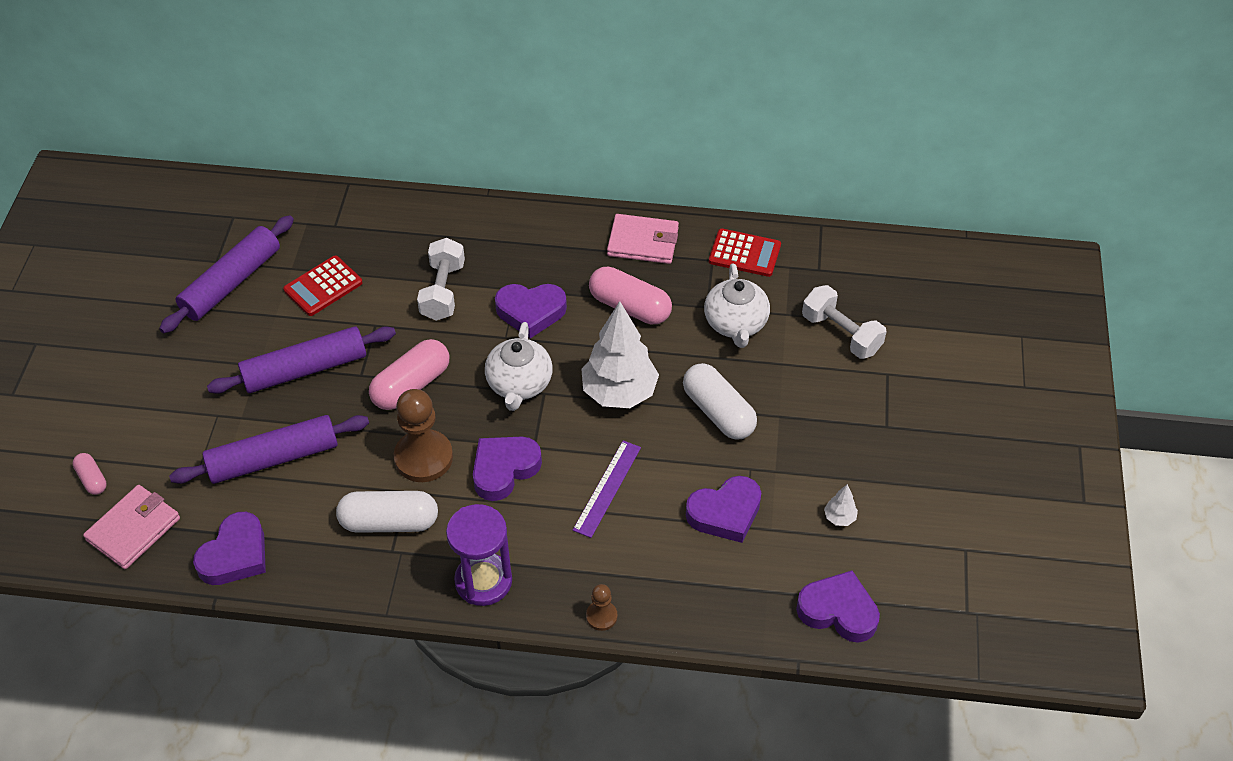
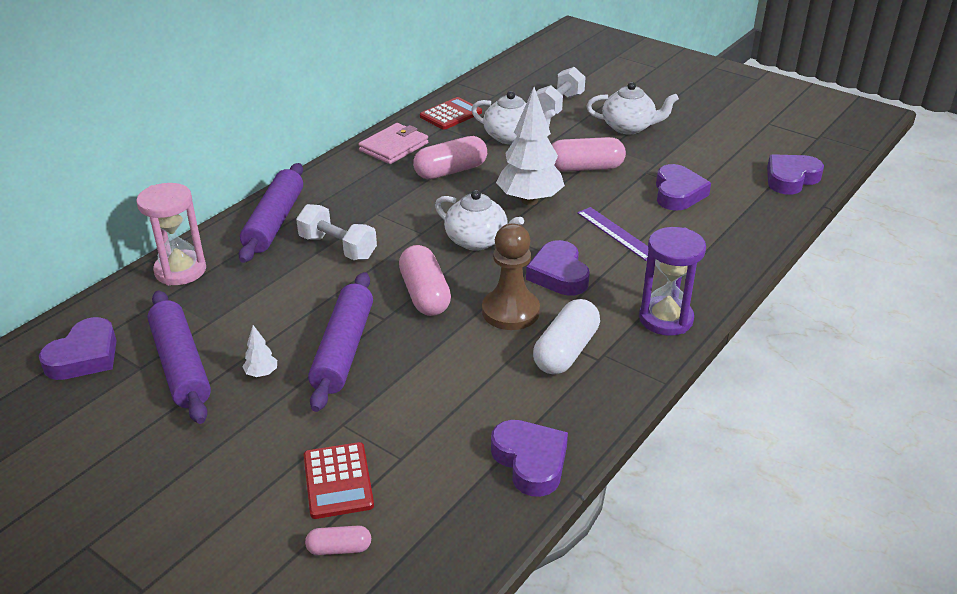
camera: 60 degrees left, 15 degrees down
(133, 529) = (438, 531): pink wallet -> none
(273, 458) = (432, 401): purple rolling pin -> purple rolling pin (274, 222)
(323, 286) = (255, 310): red calculator -> red calculator (338, 481)
(346, 211) = (180, 270): none -> pink hourglass
(531, 312) = (408, 213): purple heart -> purple heart (84, 356)
(601, 616) = (737, 273): brown pawn -> none
(718, 412) = (585, 168): white capsule -> pink capsule
(839, 518) = (713, 154): white tree -> white tree (261, 374)
(841, 334) = (559, 105): white dumbbell -> white dumbbell turned 45 degrees counterclockwise
(841, 416) = (629, 127): none -> white teapot

